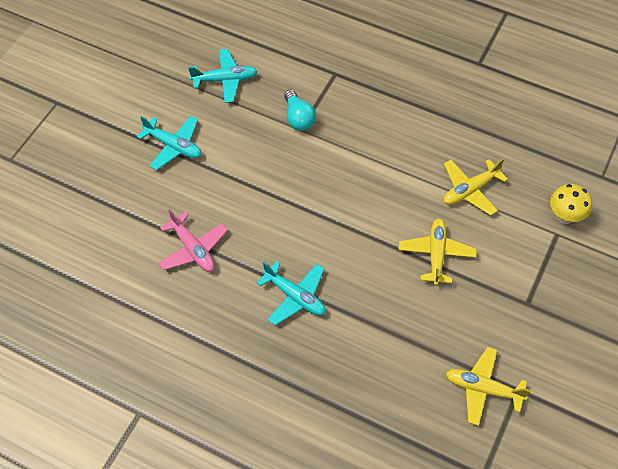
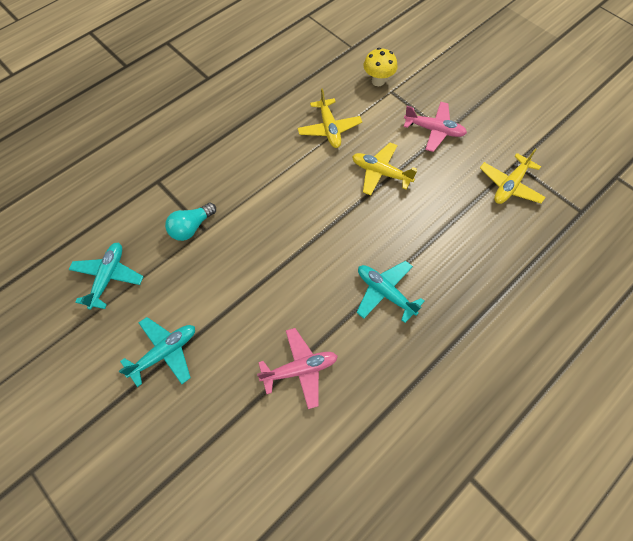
camera: 70 degrees left, 5 degrees up
(295, 296) = (385, 293): turquoise plane -> turquoise plane turned 105 degrees counterclockwise
(298, 118) = (191, 227): turquoise light bulb -> turquoise light bulb turned 135 degrees clockwise
(523, 292) = (434, 130): none -> pink plane

